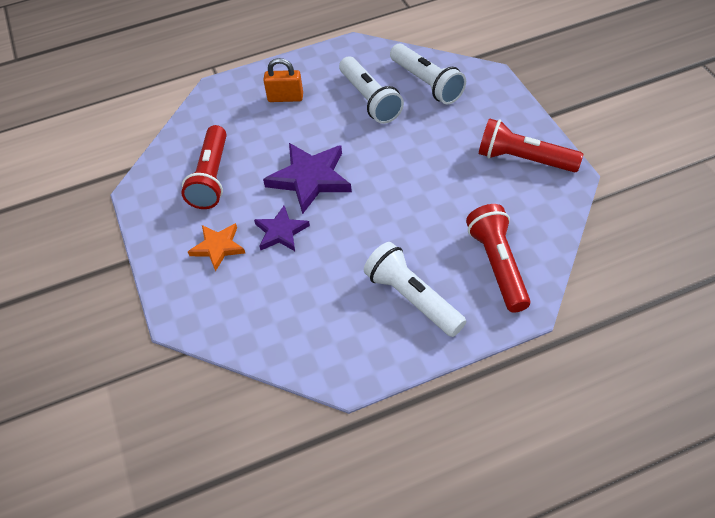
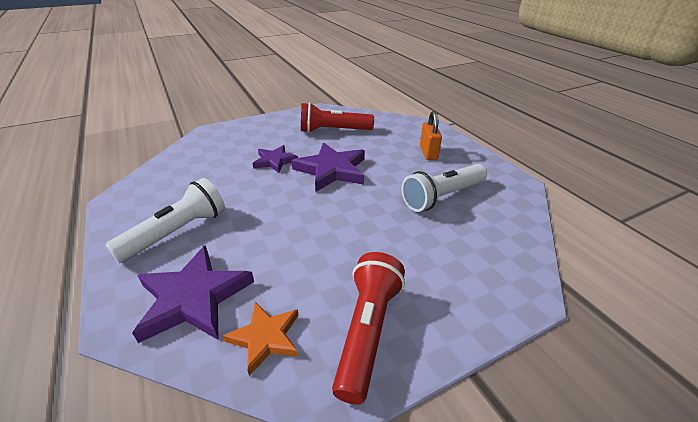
camera: 80 degrees right, 15 degrees down
(218, 247) = (266, 138): orange star -> orange star (265, 337)
(427, 83) = (485, 236): white flashlight -> none
(498, 265) = (193, 297): red flashlight -> purple star

